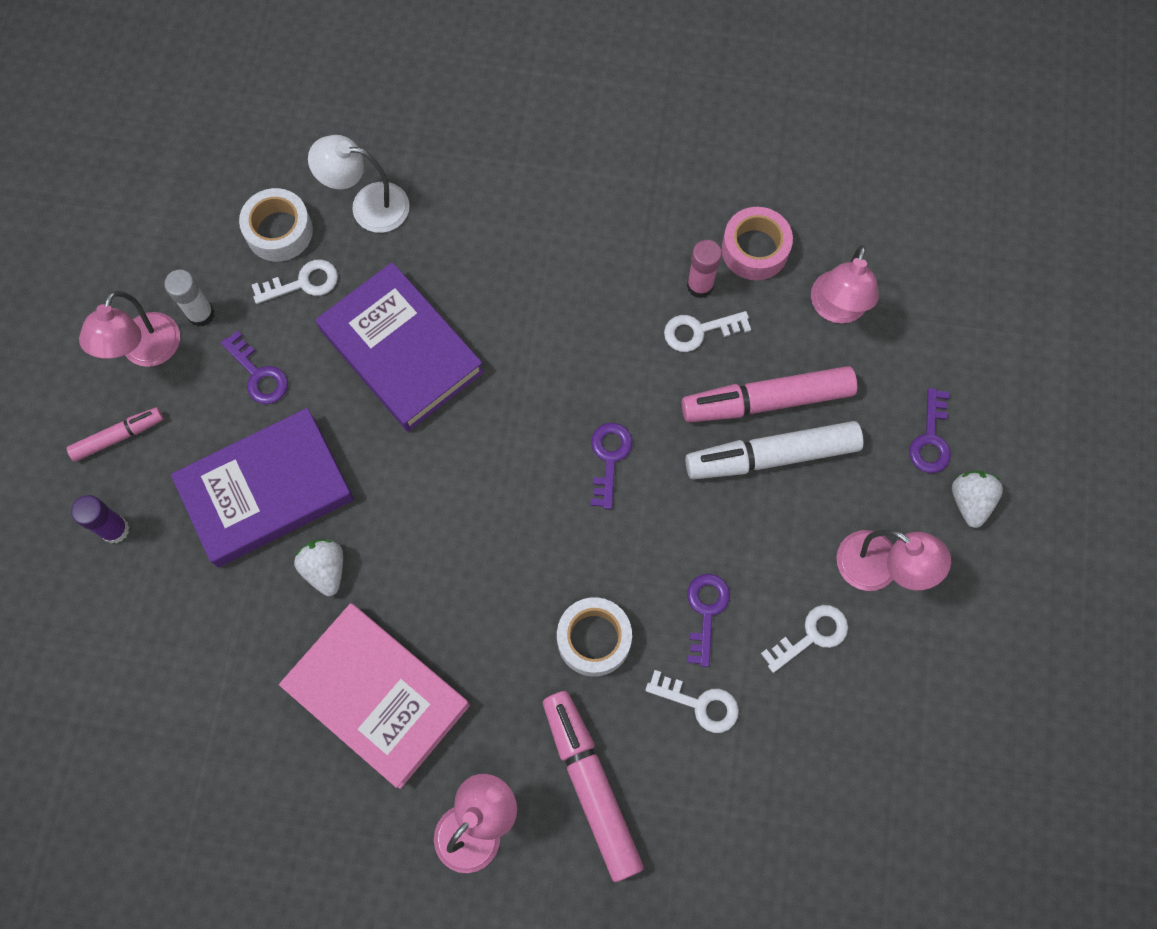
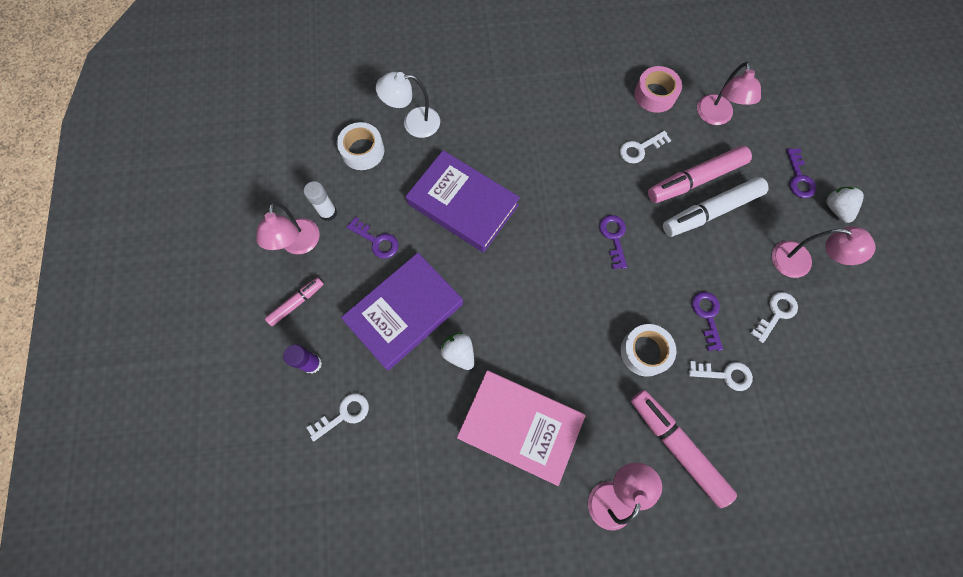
camera: 15 degrees left, 0 degrees up
(303, 283) = (387, 178): white key -> white key (344, 414)
(700, 286) = (630, 123): pink glue stick -> none

